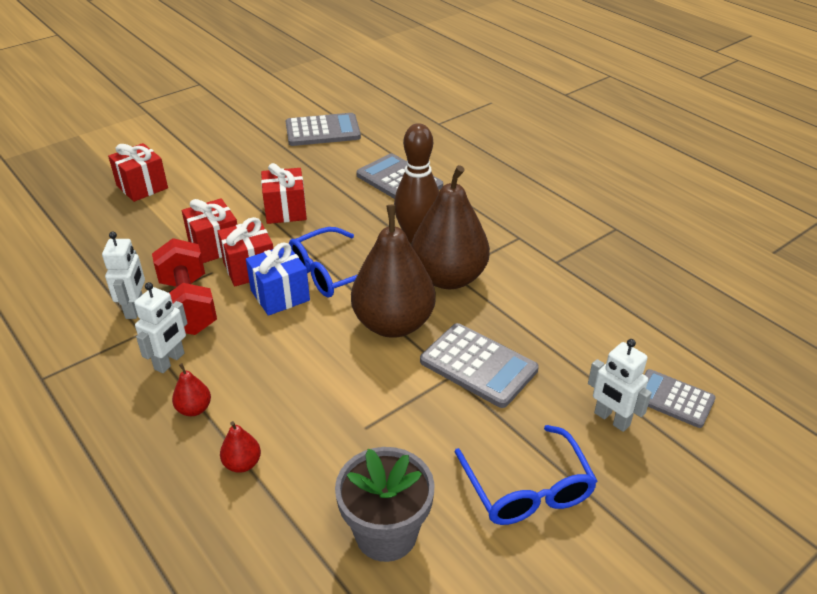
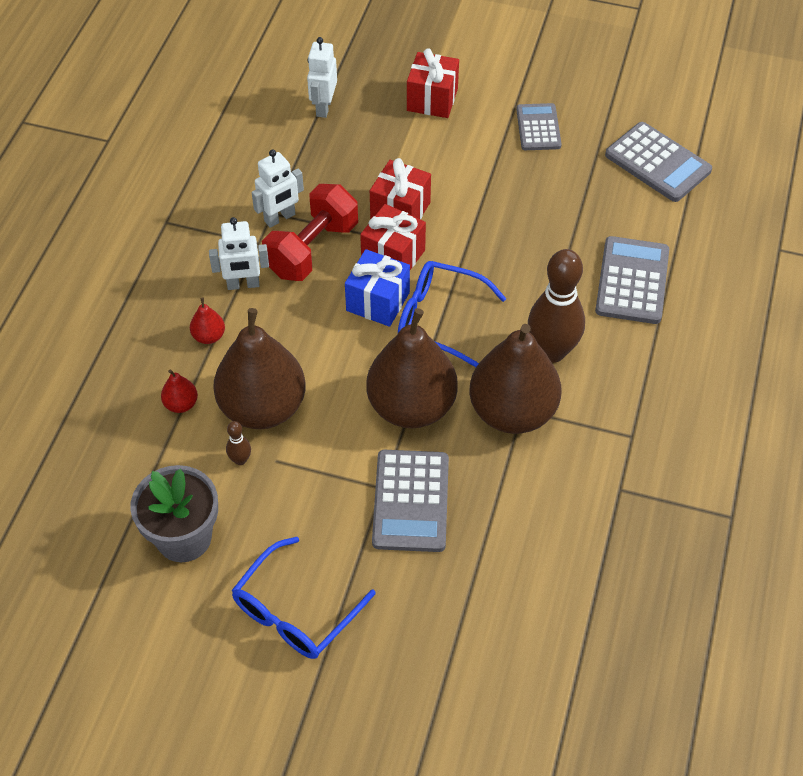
camera: 55 degrees right, 15 degrees up
(285, 210) = (496, 225): red gift -> none
(305, 409) = (263, 407): none -> brown pear
(342, 451) = (240, 460): none -> brown bowling pin
(611, 419) = (424, 639): white robot -> white robot (323, 107)
(673, 399) = (492, 681): grey calculator -> grey calculator (538, 128)

